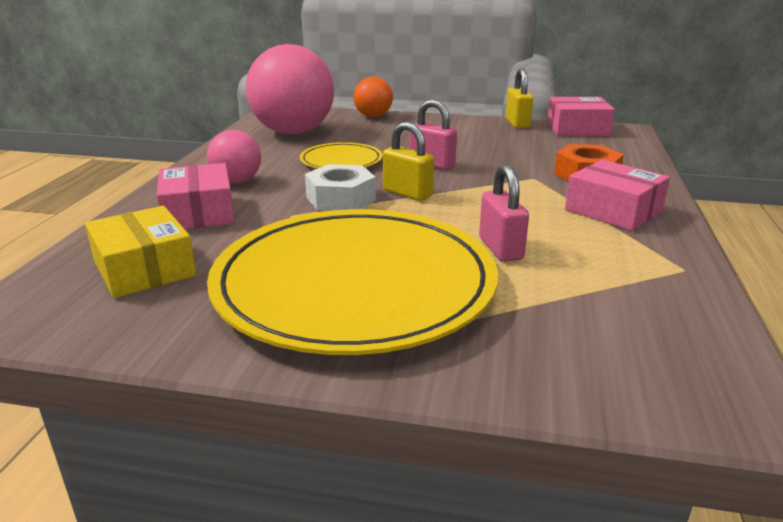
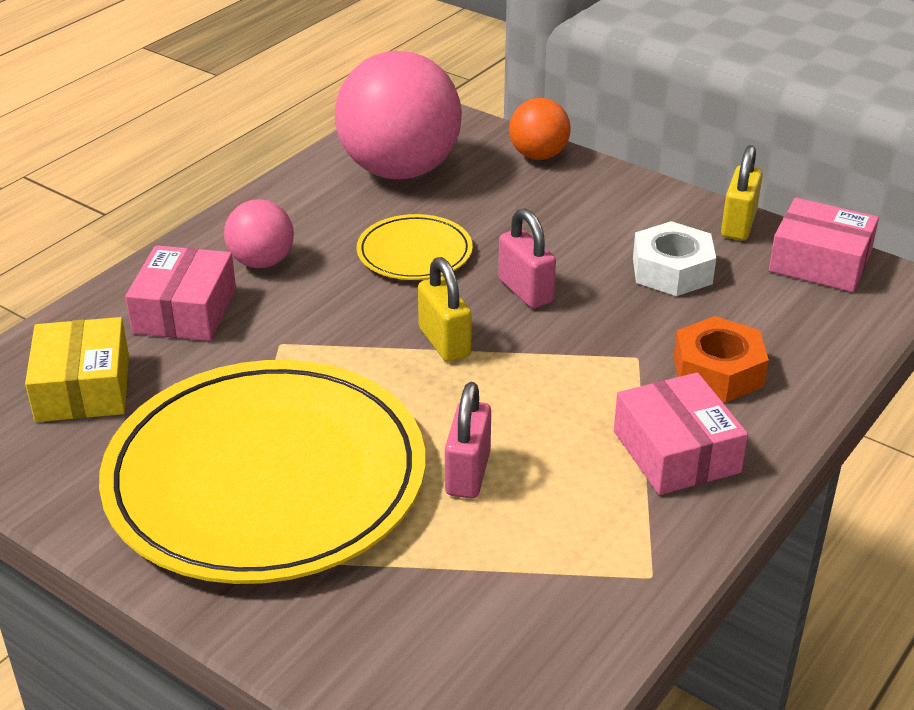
camera: 25 degrees right, 10 degrees up
(340, 198) = (357, 329): white nut -> white nut (672, 270)

